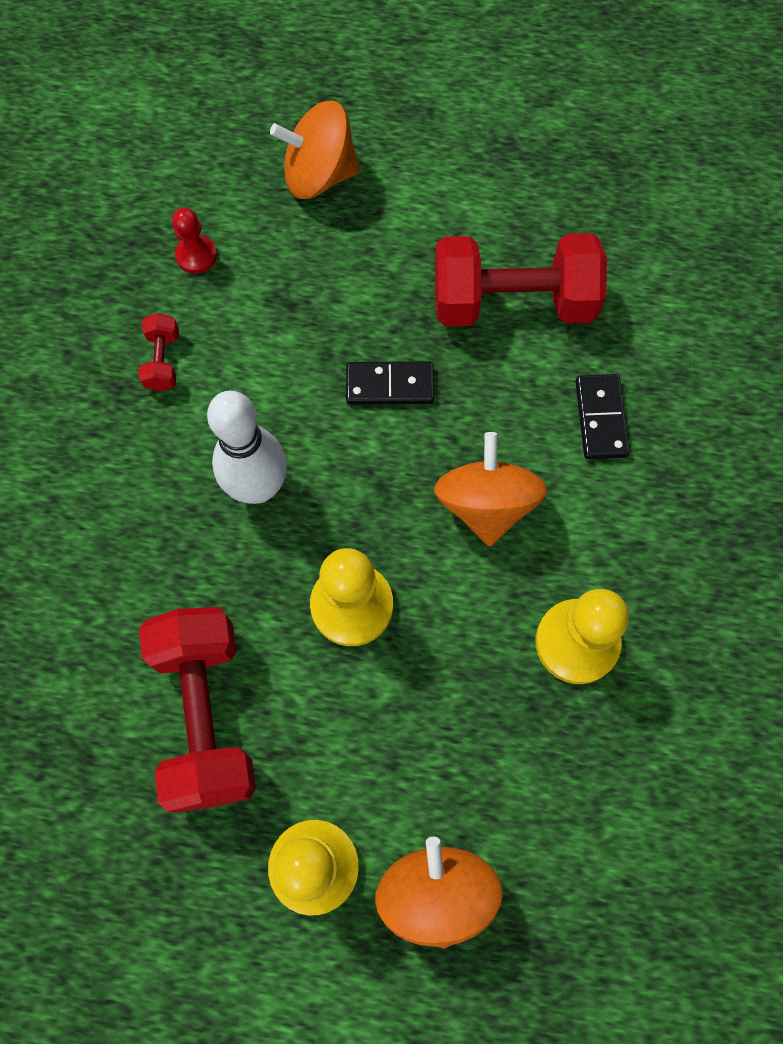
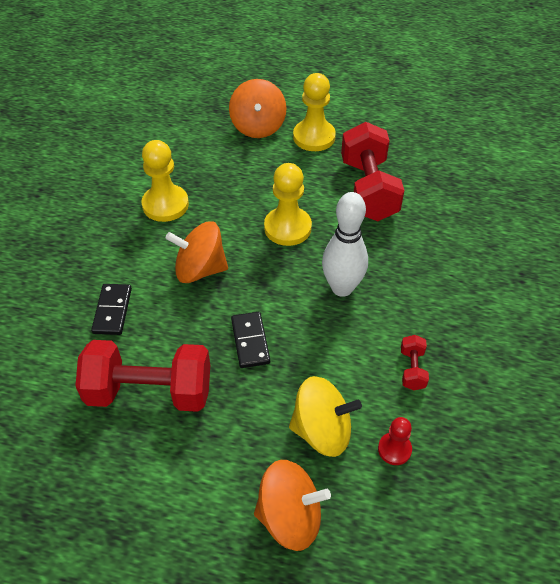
camera: 175 degrees left, 20 degrees down
(285, 270) = (322, 431): none -> yellow spinning top
(390, 385) = (250, 341): black domino -> black domino turned 75 degrees clockwise
(486, 504) = (200, 269): orange spinning top -> orange spinning top turned 90 degrees clockwise

